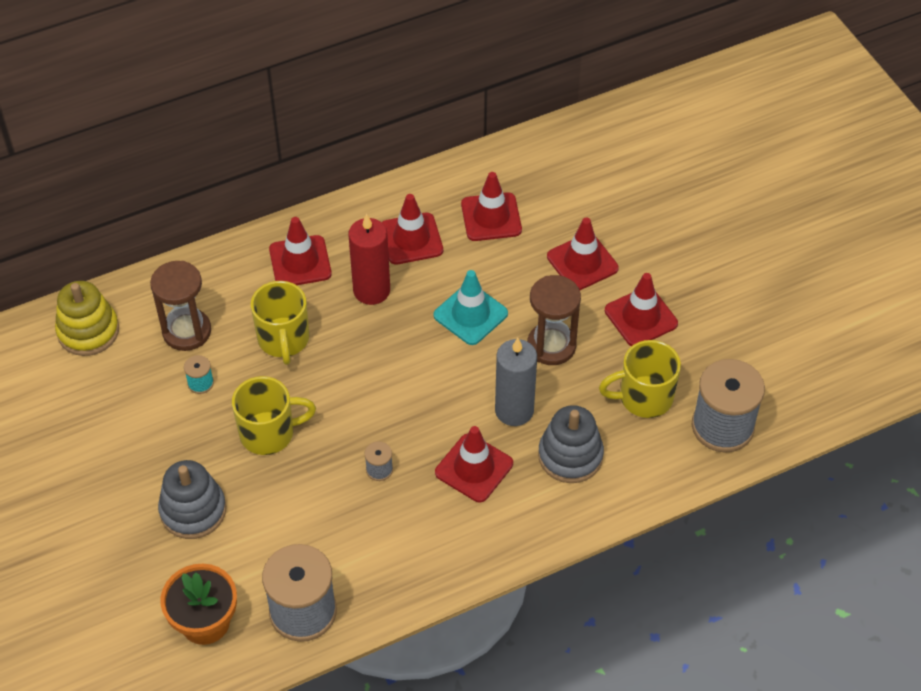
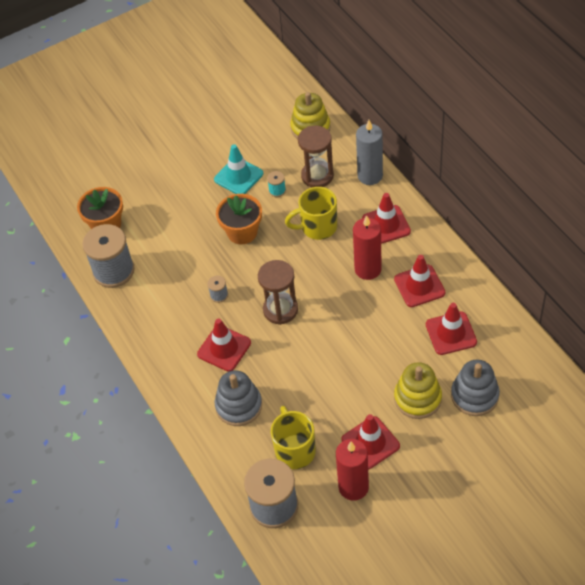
camera: 90 degrees right, 0 degrees up
(193, 510) = (182, 205): grey stacking toy -> grey stacking toy (474, 395)
(269, 433) = (242, 232): yellow mug -> orange flower pot
(470, 314) = (355, 331): turquoise traffic cone -> turquoise traffic cone (238, 176)
(514, 410) = (274, 367): grey candle -> grey candle (370, 176)
(551, 346) = (334, 385): brown hourglass -> brown hourglass (280, 310)
(582, 262) = (417, 398): red traffic cone -> yellow stacking toy
(701, 341) = (353, 487): none -> red candle

